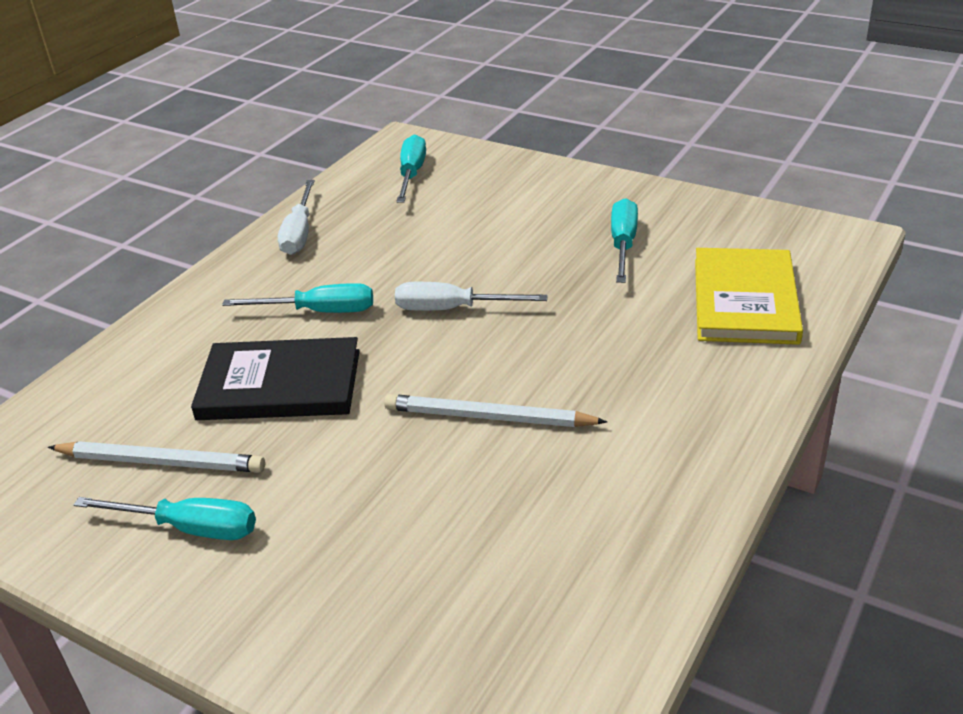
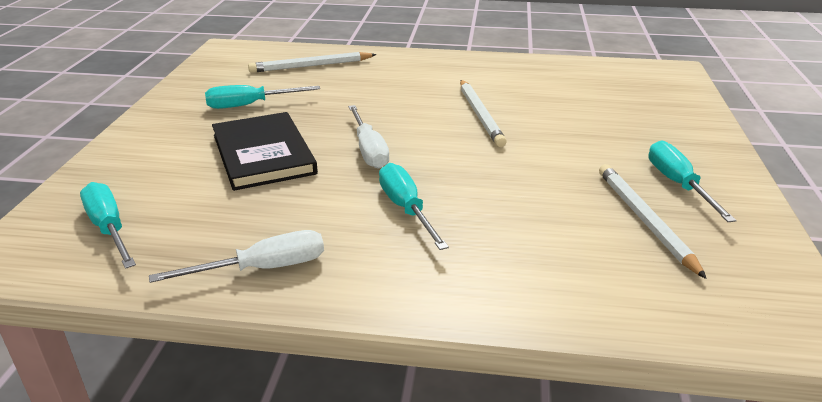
camera: 115 degrees left, 5 degrees down
(280, 385) = (515, 197): black book -> black book (263, 154)
(412, 174) = (109, 228): turquoise screwdriver -> turquoise screwdriver turned 75 degrees clockwise
(745, 300) = (311, 66): yellow book -> white pencil

